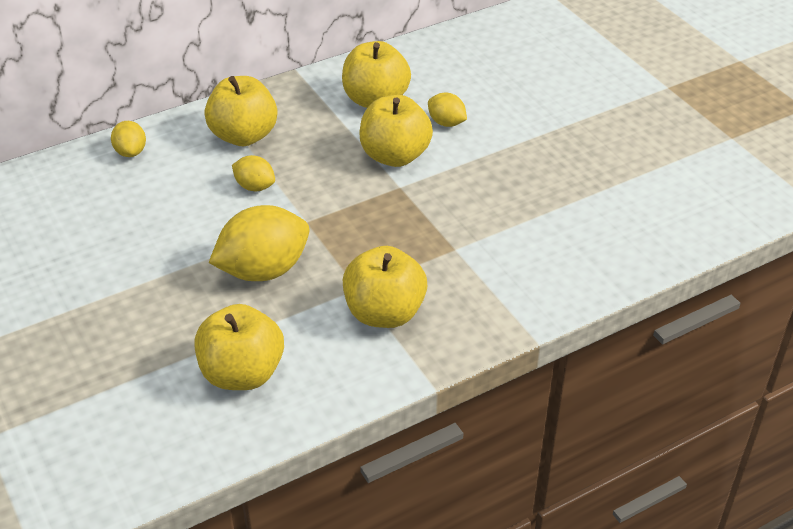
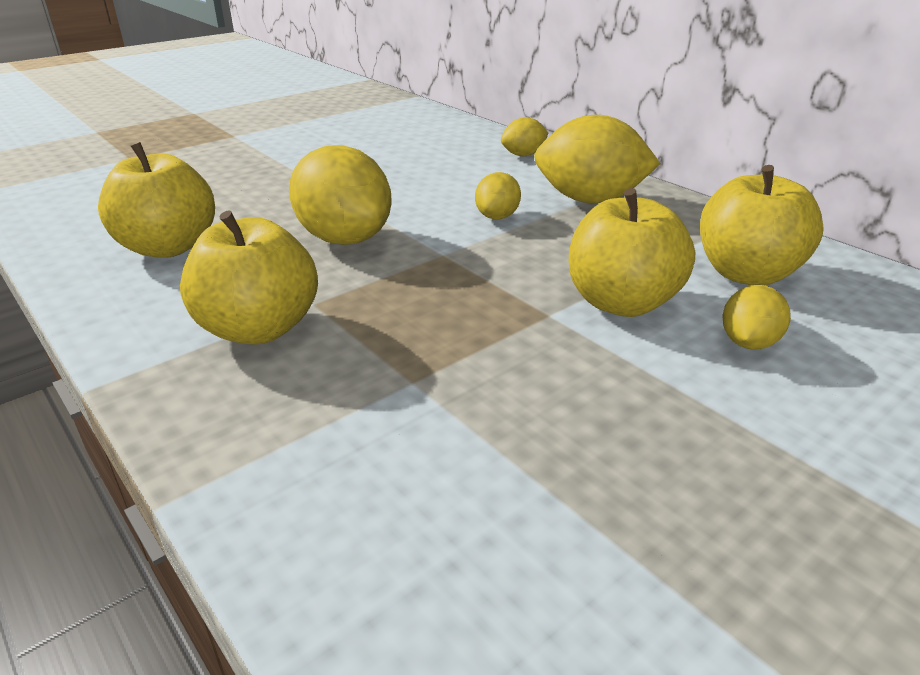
camera: 80 degrees right, 10 degrees down
(244, 136) = (590, 200): yellow apple -> yellow lemon

